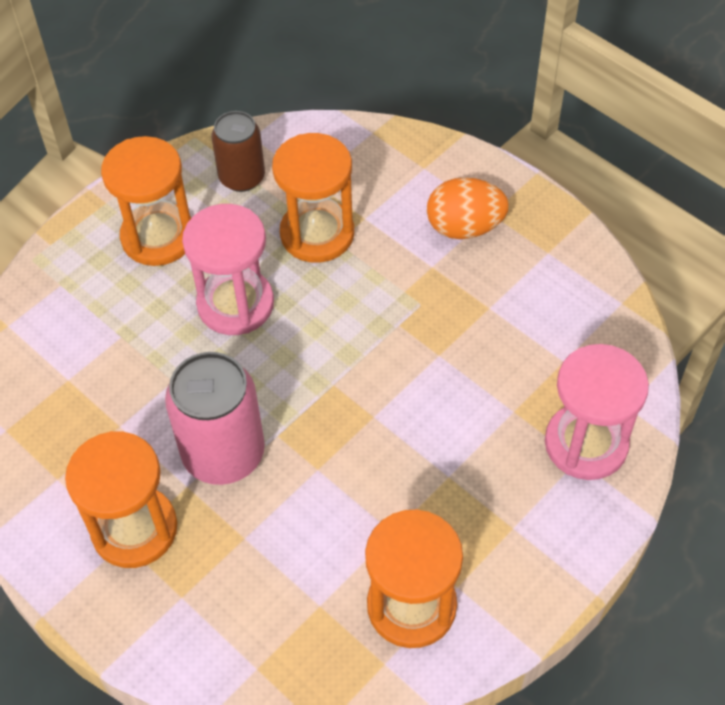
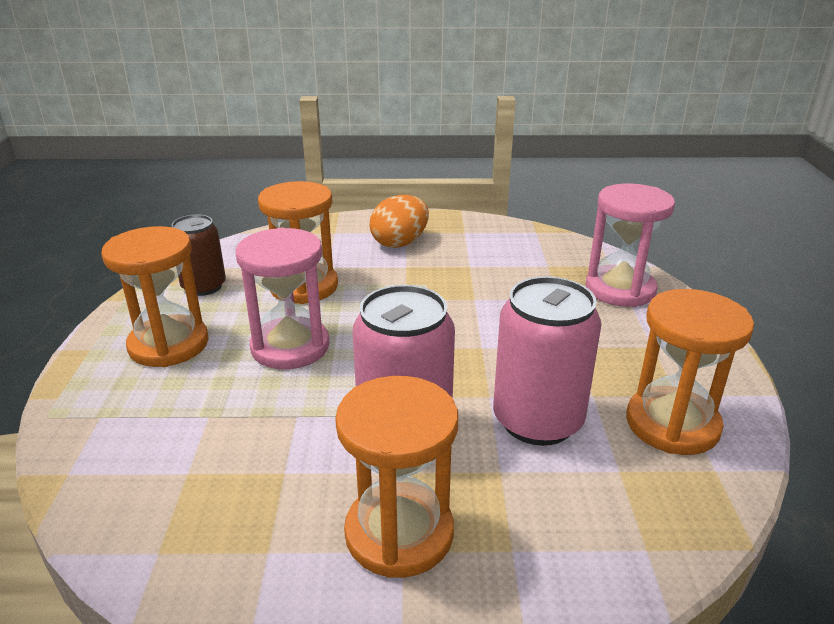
camera: 45 degrees left, 25 degrees down
(321, 520) = (537, 421): none -> pink can

